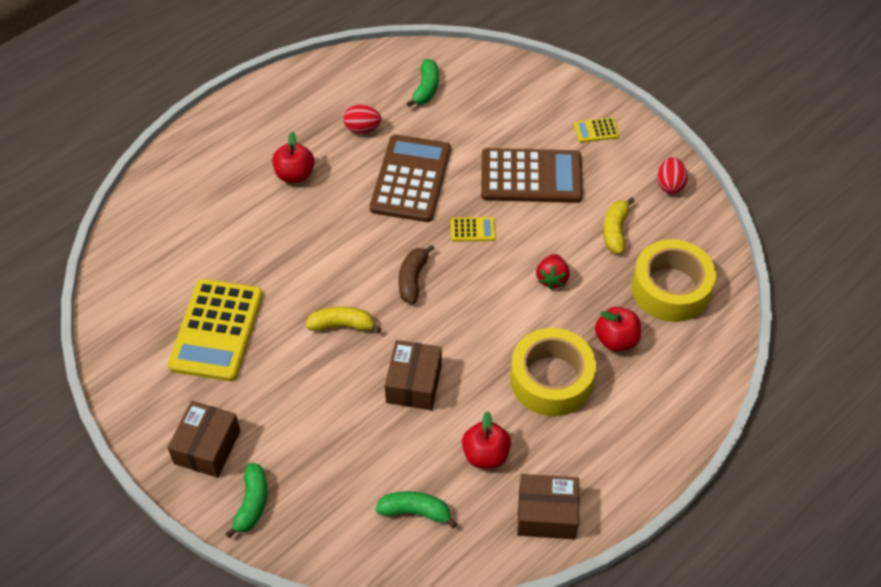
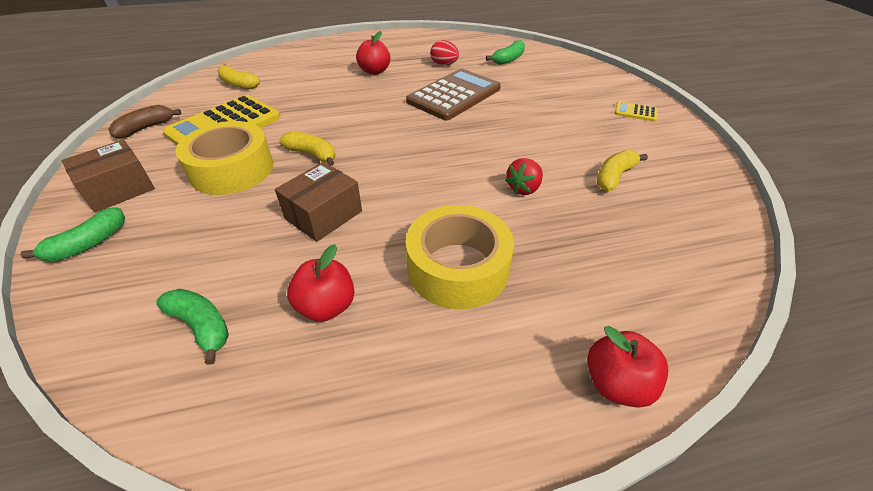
camera: 30 degrees right, 10 degrees down
(159, 263) = (238, 84): none -> yellow banana
(412, 279) = (398, 147): brown banana -> brown banana (146, 128)
(473, 230) = (477, 135): yellow calculator -> none
(531, 177) = (555, 121): brown calculator -> none
(546, 514) = (331, 412): brown box -> none
(616, 339) = (558, 262): red apple -> red apple (617, 384)
(670, 185) = (693, 164): red egg -> none
(670, 289) = (652, 241): yellow tape -> yellow tape (232, 169)

